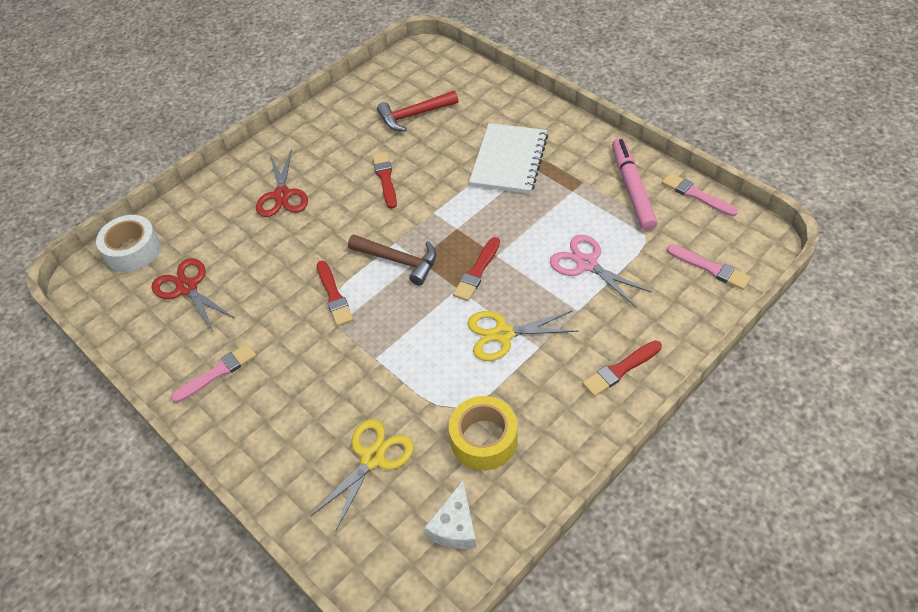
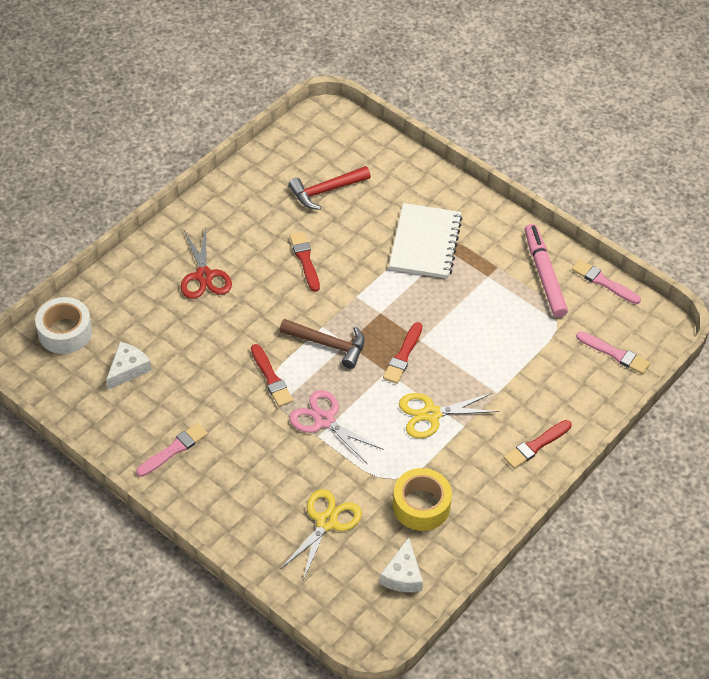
camera: 10 degrees left, 0 degrees up
(187, 287) = (128, 369): red scissors -> white cheese
(586, 264) = (503, 349): pink scissors -> pink scissors (324, 420)

